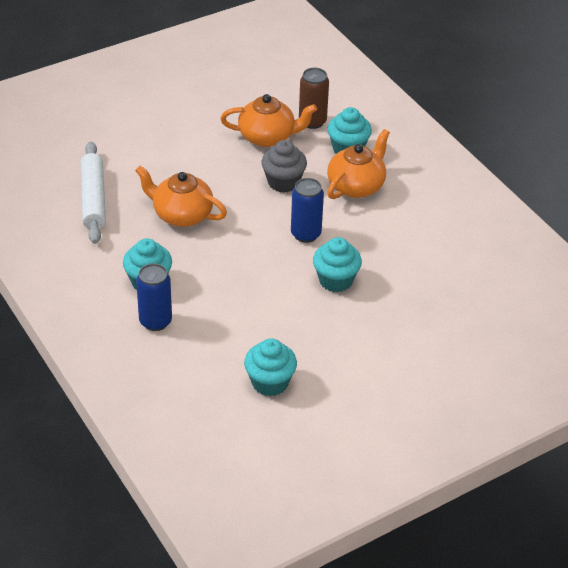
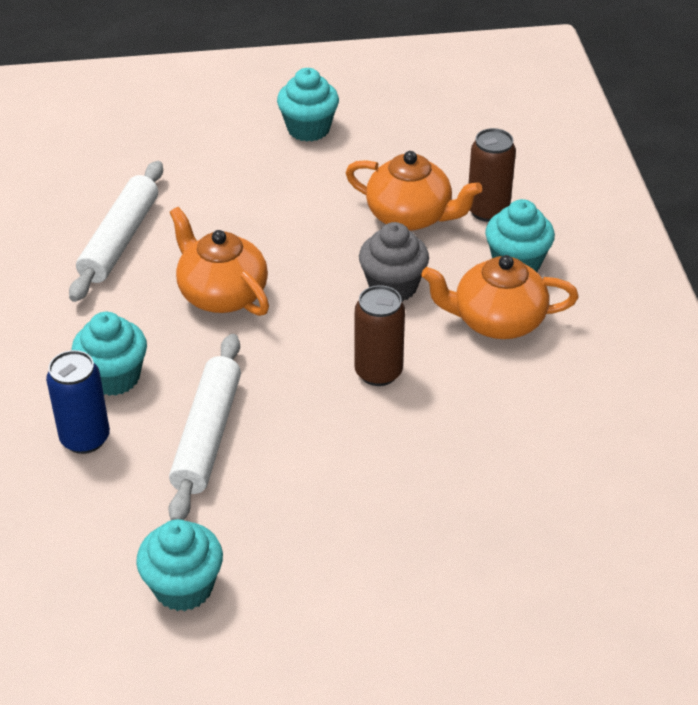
camera: 25 degrees right, 0 degrees up
(228, 298) = (207, 435): none -> white rolling pin
(306, 234) = (378, 372): blue can -> brown can
(335, 280) = (380, 456): turquoise cupcake -> turquoise cupcake (308, 129)
(356, 186) = (497, 321): orange teapot -> orange teapot turned 150 degrees counterclockwise

